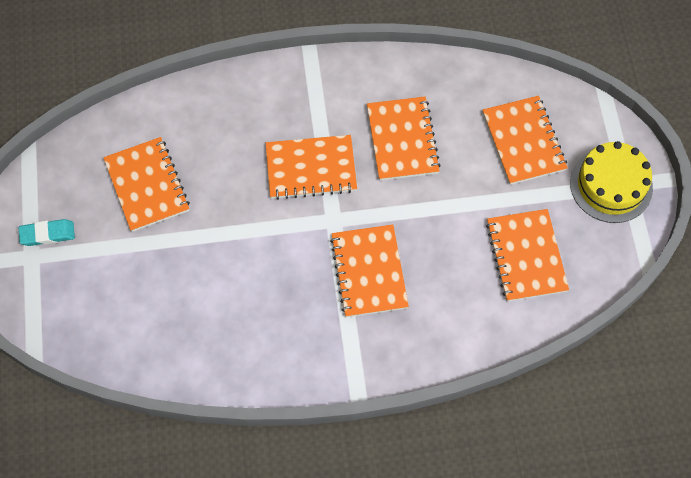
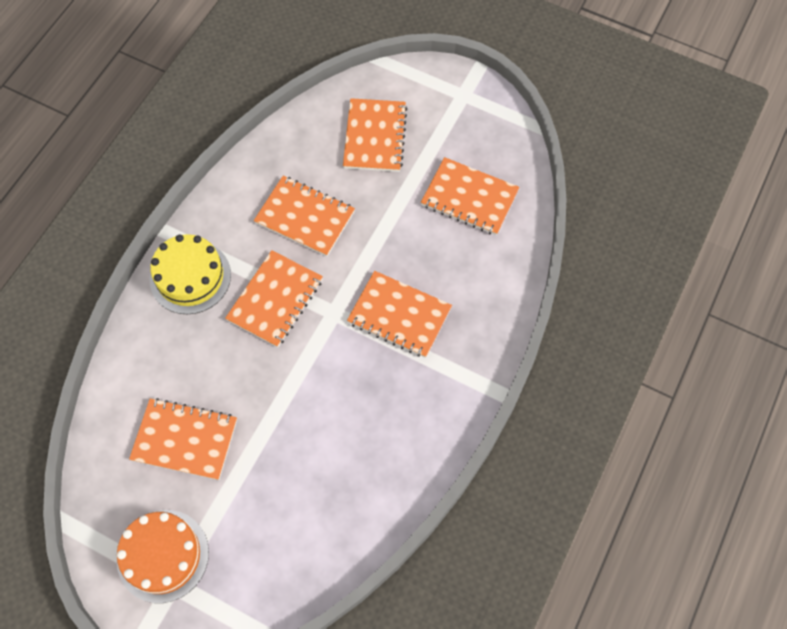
camera: 55 degrees left, 0 degrees up
(47, 234) = (163, 555): turquoise eraser -> orange cake
(523, 141) = (374, 137): orange notebook -> orange notebook turned 75 degrees clockwise
(611, 185) = (455, 105): yellow cake -> yellow cake (190, 277)

